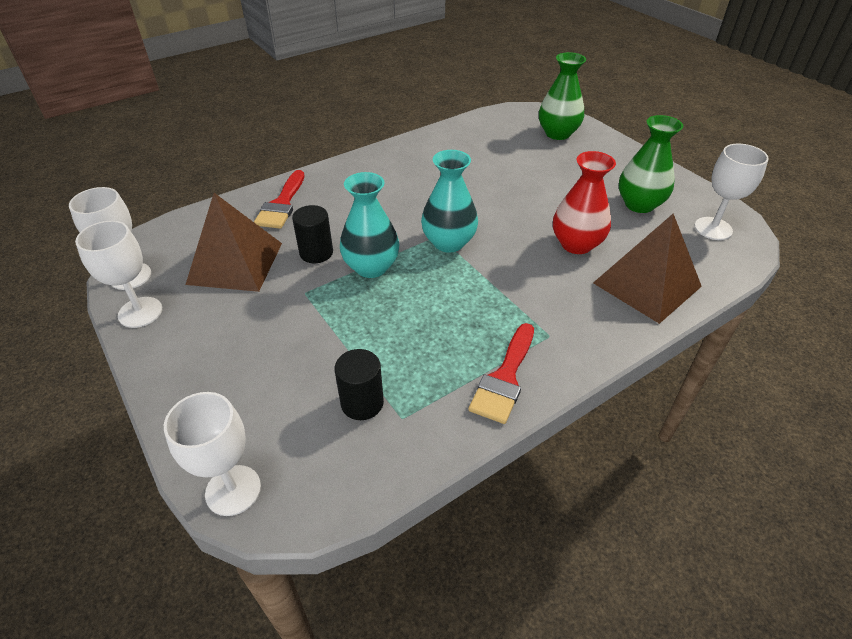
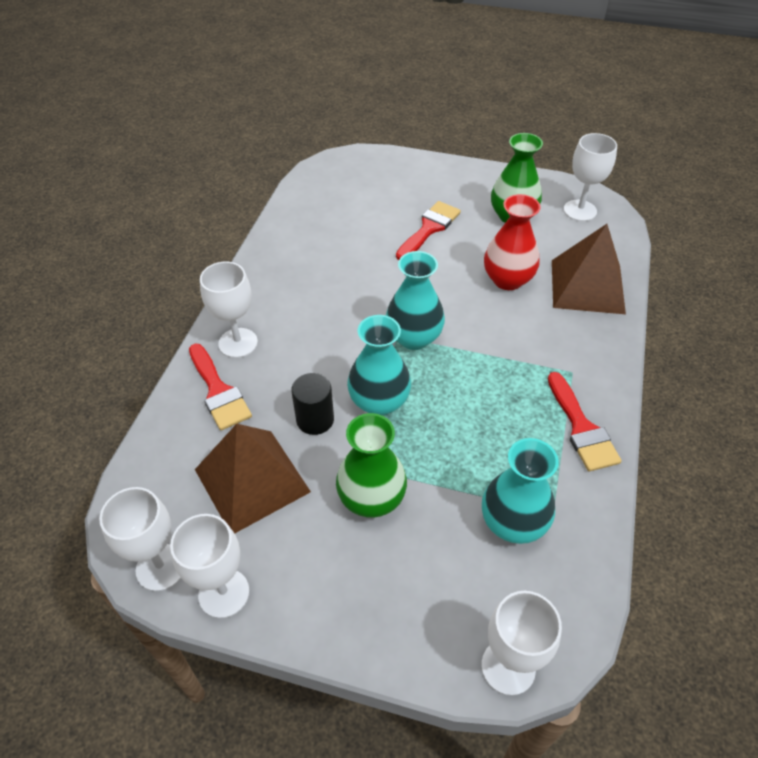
camera: 40 degrees left, 5 degrees up
(328, 184) = (238, 343): none -> white goblet
(362, 403) = (513, 523): black cylinder -> turquoise vase
(553, 181) = (429, 228): none -> red brush
(557, 133) = (381, 176): green vase -> green vase (371, 499)

